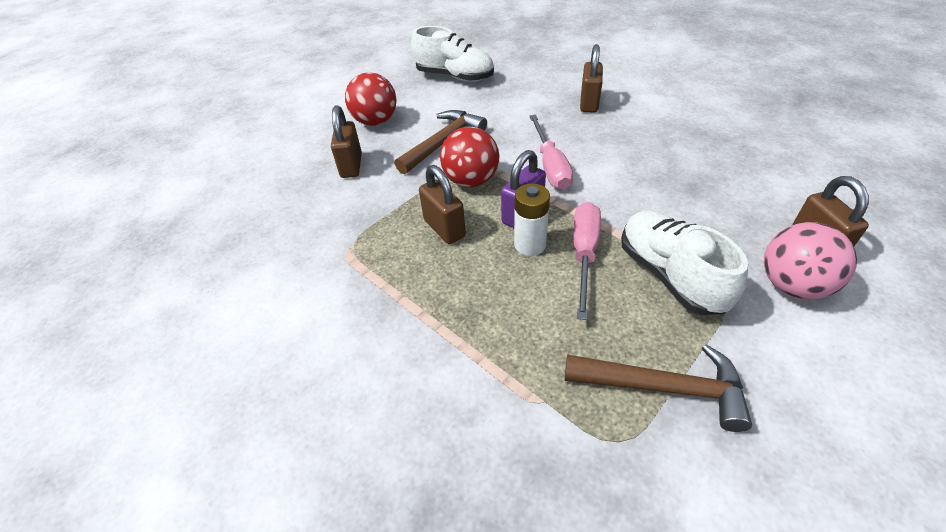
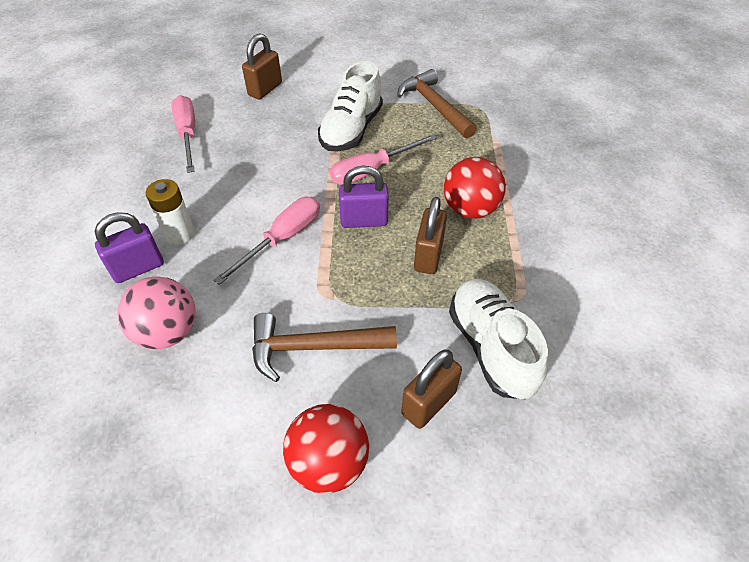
camera: 135 degrees left, 5 degrees up
(455, 77) = (139, 460): white shoe -> white shoe (491, 347)
(471, 181) = (354, 279): red ball -> red ball (470, 209)
(530, 245) = (392, 199): white battery -> white battery (180, 234)
(589, 103) = (138, 268): brown padlock -> purple padlock
(749, 165) = (188, 134): none -> pink screwdriver
(792, 285) = (312, 89): pink ball -> pink ball (168, 332)

